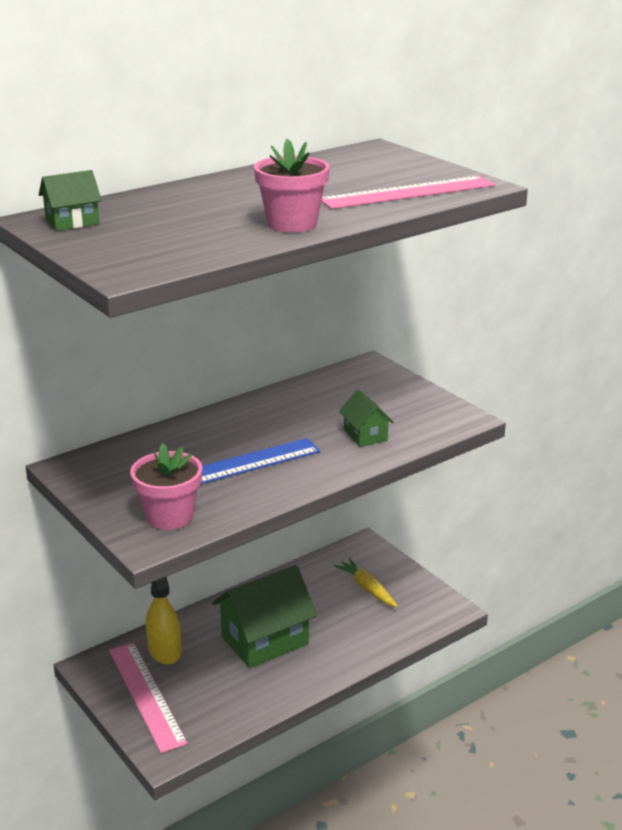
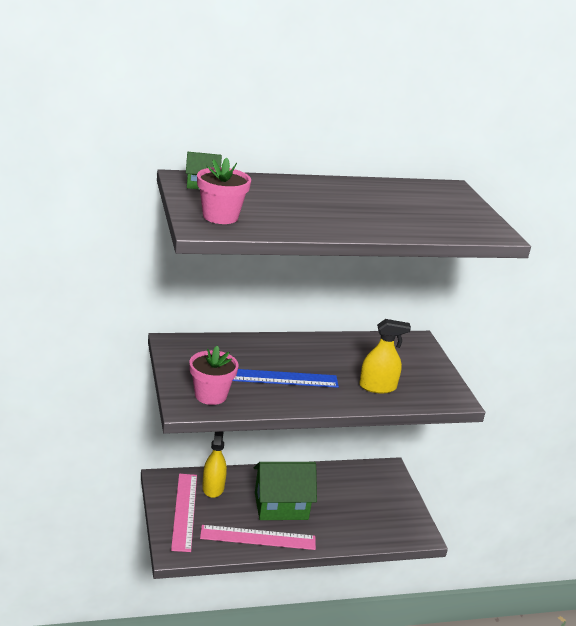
camera: 20 degrees right, 0 degrees up
(292, 224) = (337, 225): pink flower pot -> pink flower pot (220, 216)
(365, 435) = (377, 387): green house -> yellow spray bottle
(367, 588) = (372, 498): yellow carrot -> none
(408, 193) = (439, 225): pink ruler -> pink ruler (258, 537)

